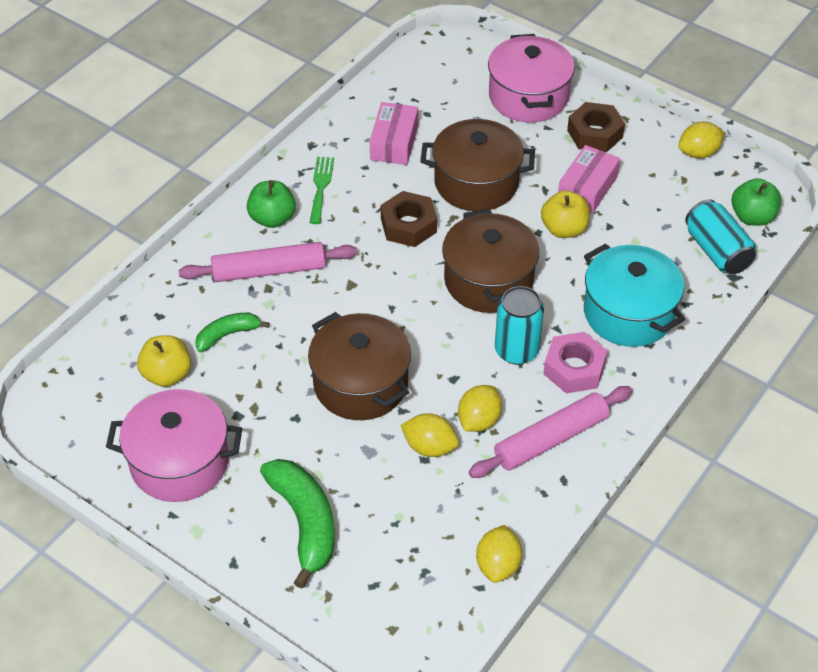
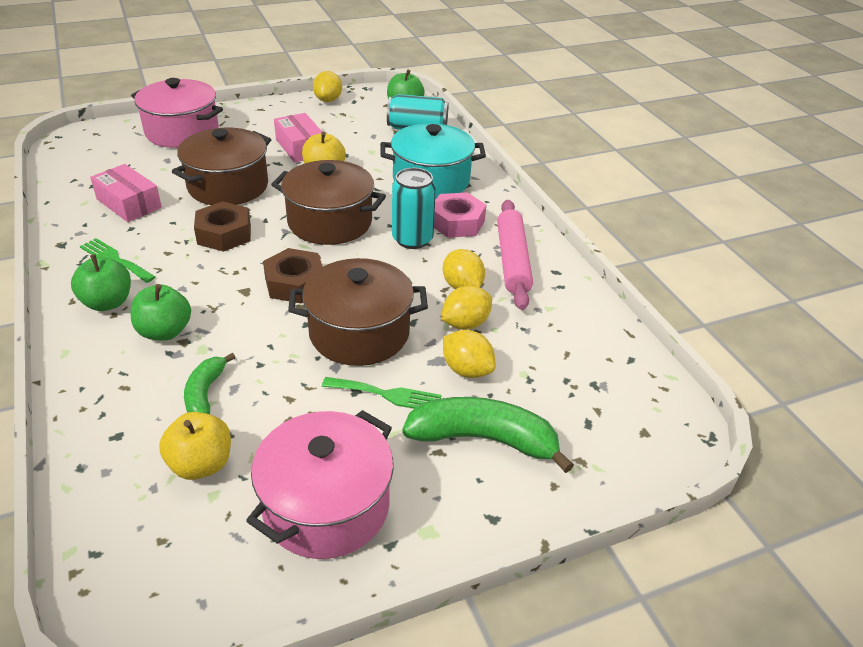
camera: 60 degrees left, 10 degrees down
(269, 271) = (165, 331): pink rolling pin -> green apple
(306, 439) = (387, 395): none -> green fork
(498, 565) = (615, 339): yellow lemon -> yellow lemon (467, 370)
(595, 134) = (256, 124): brown nut -> brown nut (295, 283)

